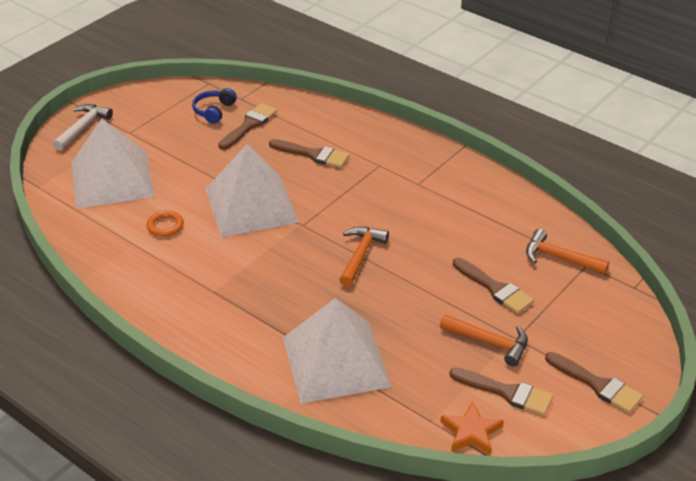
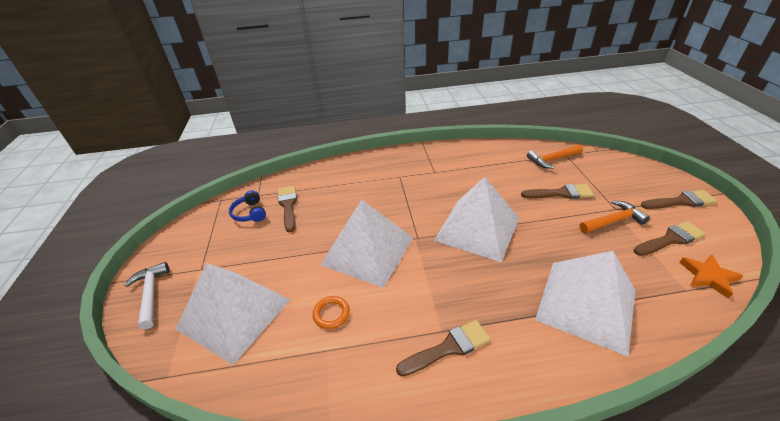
camera: 45 degrees left, 0 degrees up
(313, 154) = (355, 195): brown brush -> brown brush (448, 348)
(361, 255) = (477, 228): orange hammer -> white pyramid

